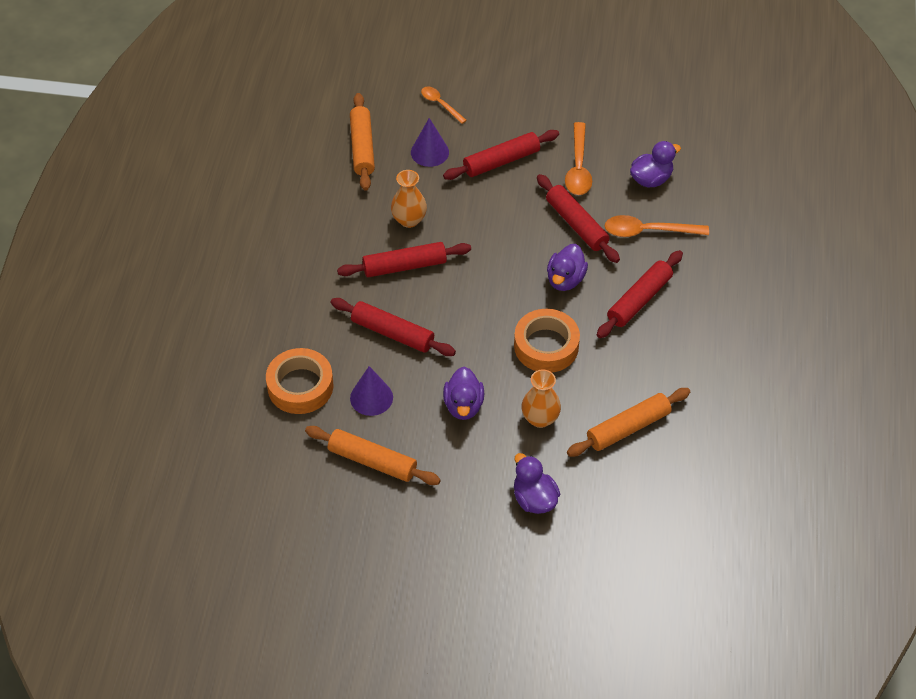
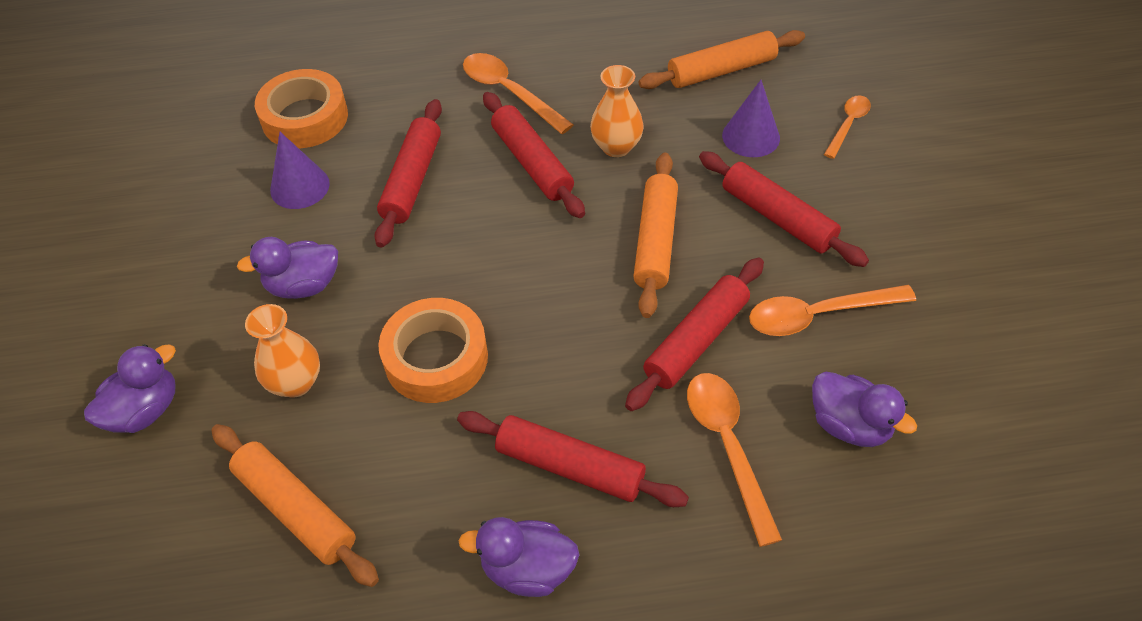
camera: 75 degrees right, 0 degrees up
(330, 263) = (509, 92): none -> orange spoon
(372, 461) = (196, 214): orange rolling pin -> orange rolling pin (655, 241)
(565, 279) = (576, 352): purple duck -> purple duck (527, 569)

